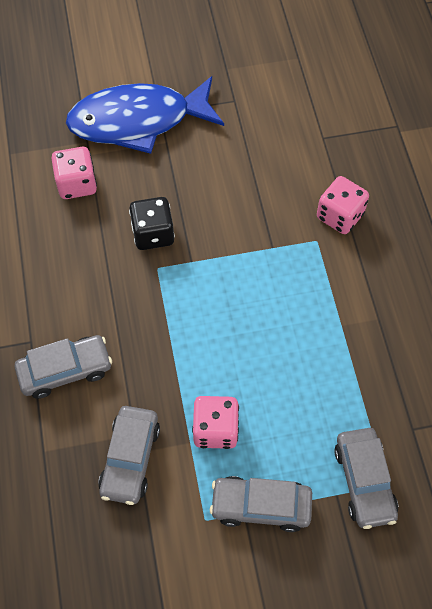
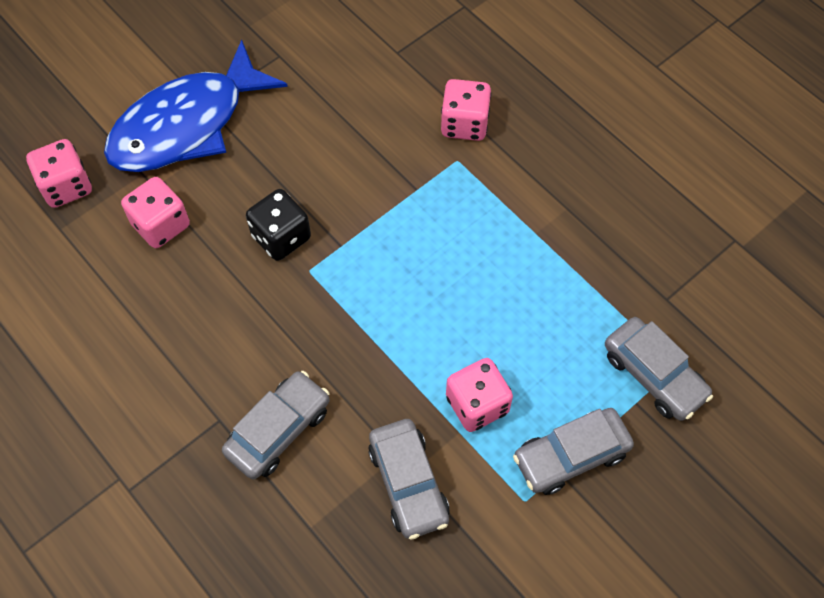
camera: 30 degrees left, 0 degrees up
(31, 126) = (66, 186): none -> pink dice

